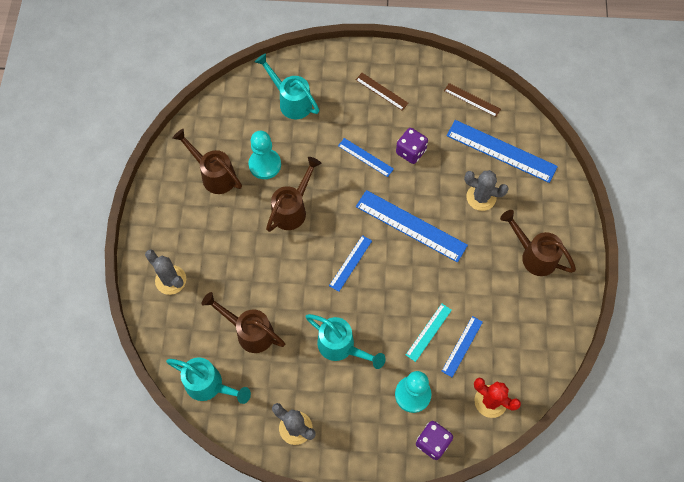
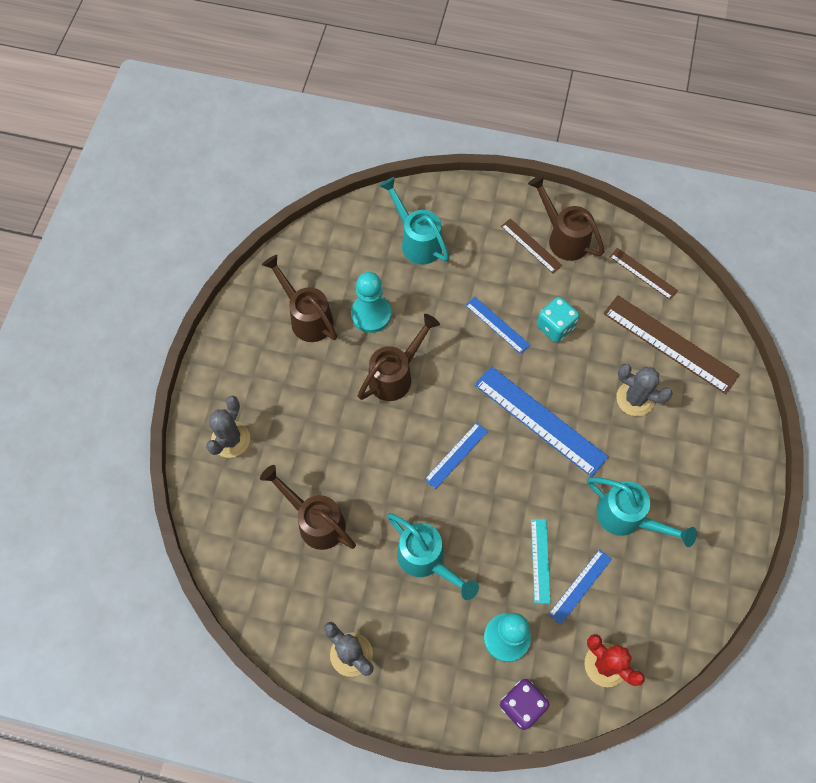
camera: 10 degrees right, 0 degrees up
(170, 280) = (230, 439): grey cactus -> grey cactus turned 60 degrees clockwise
(210, 385) = (254, 581): turquoise watering can -> turquoise watering can (627, 518)
(410, 152) = (555, 327): purple dice -> turquoise dice
(428, 332) = (540, 560): turquoise ruler -> turquoise ruler turned 45 degrees counterclockwise
(501, 151) = (670, 344): blue ruler -> brown ruler
(533, 255) = (691, 484): brown watering can -> brown watering can (563, 237)

